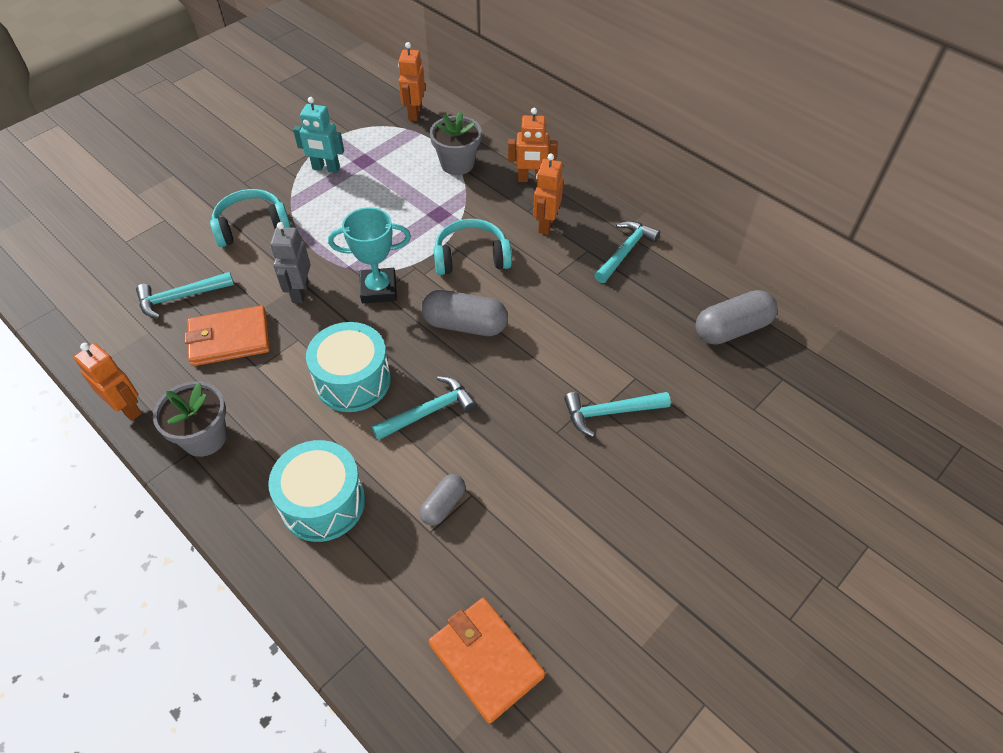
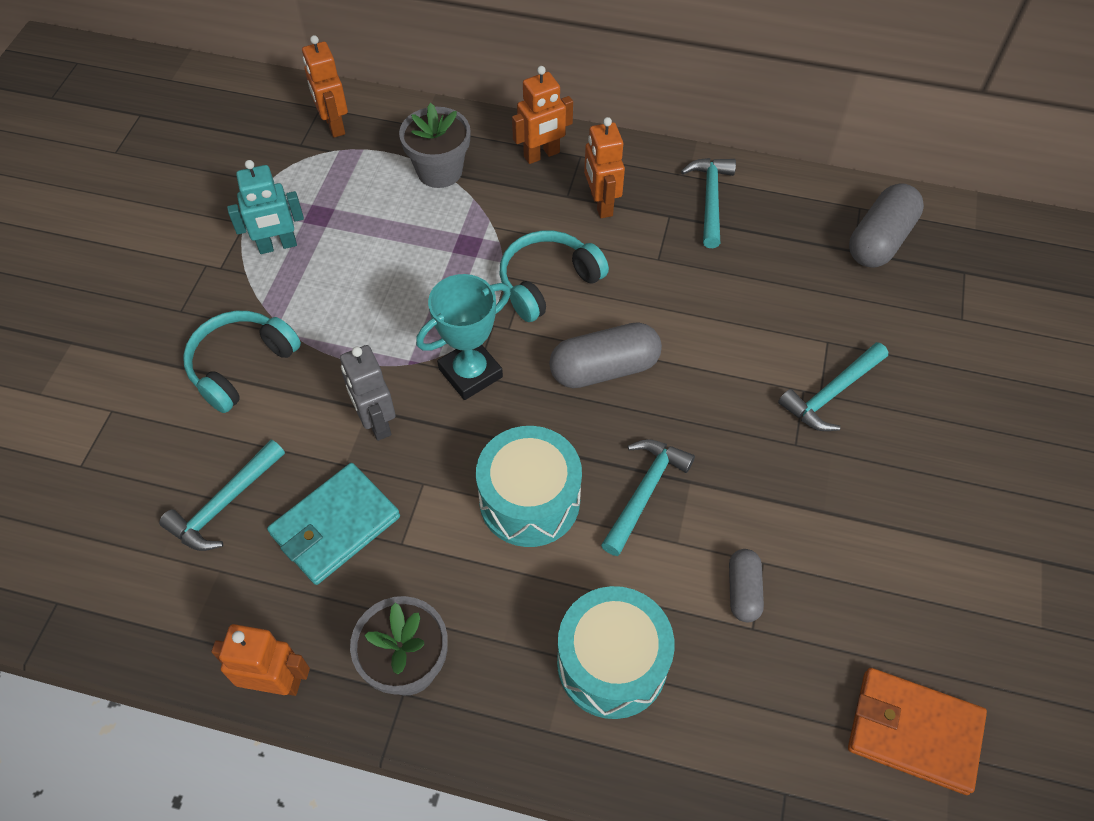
camera: 30 degrees left, 5 degrees up
(229, 339) = (335, 526): orange wallet -> turquoise wallet

